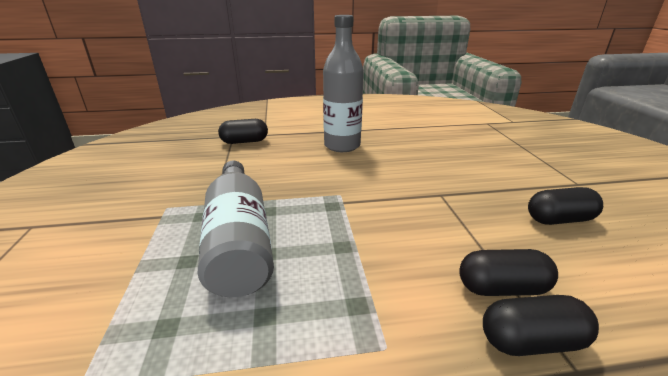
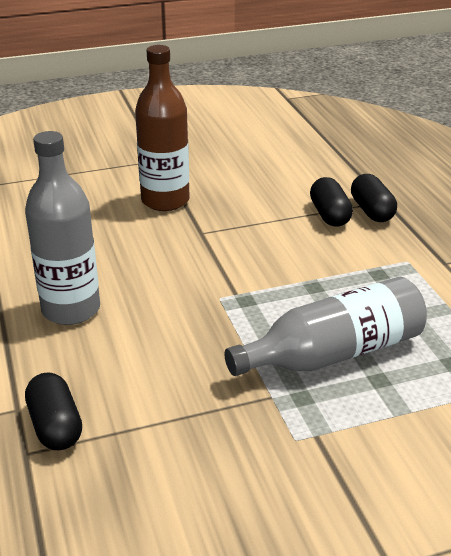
camera: 100 degrees left, 5 degrees up
(494, 181) = (165, 200): none -> brown bottle
(559, 219) = (229, 179): black capsule -> none

